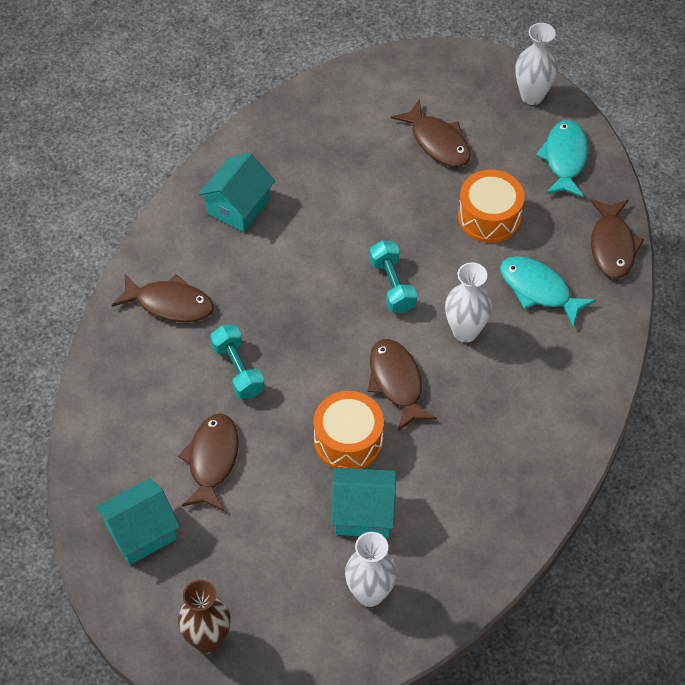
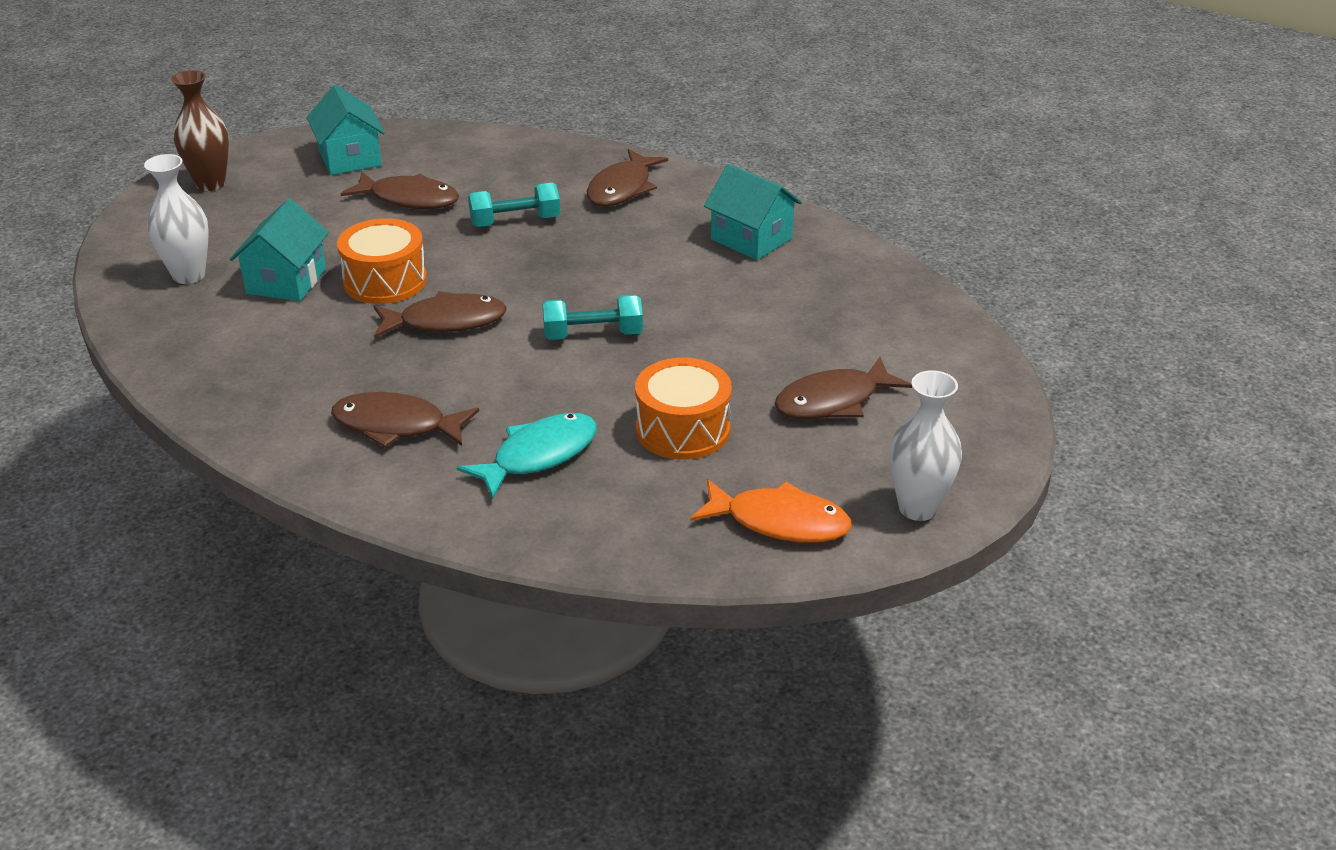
camera: 100 degrees right, 20 degrees down
(465, 331) = (497, 382): white vase -> none
(565, 158) = (779, 522): turquoise fish -> orange fish
(612, 246) = (592, 543): brown fish -> brown fish (396, 425)

